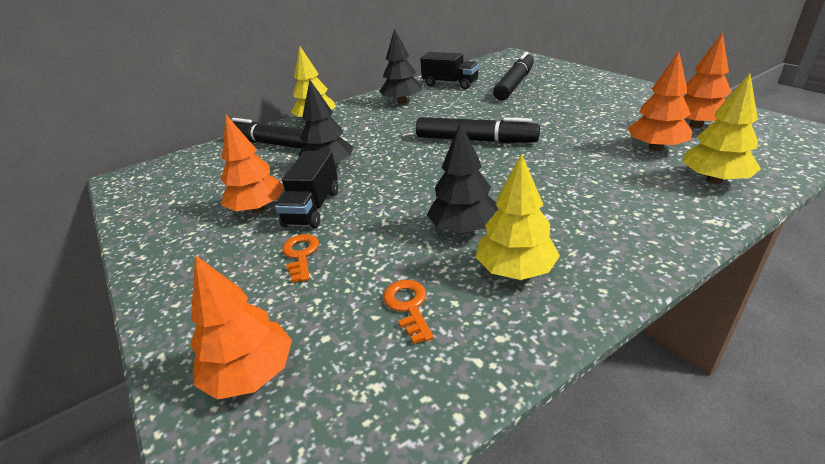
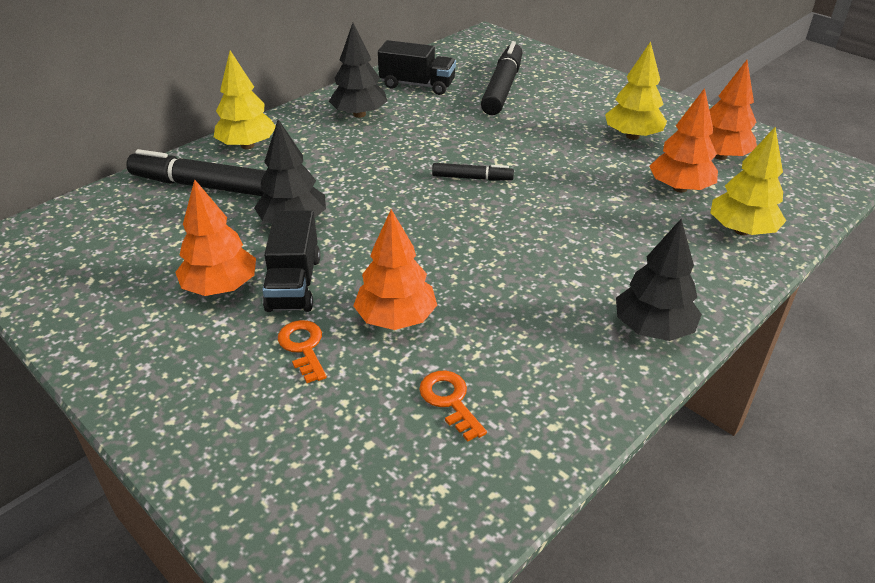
camera: 15 degrees left, 5 degrees up
(250, 374) = (301, 491): orange tree -> orange tree (396, 319)
(463, 228) = (486, 303): black tree -> black tree (652, 328)
(475, 140) = (472, 178): black marker -> black marker, size x0.54
(515, 270) = (553, 351): yellow tree -> yellow tree (632, 136)

